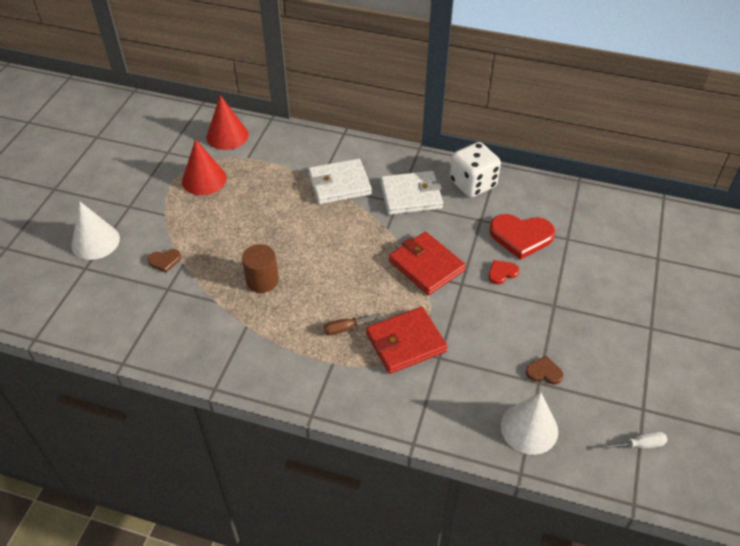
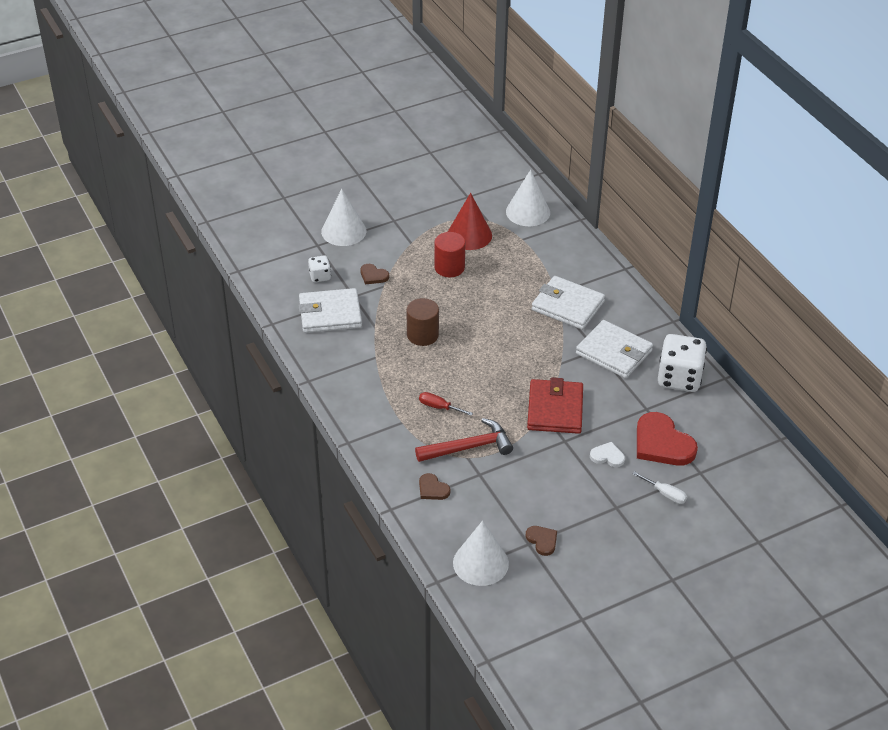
camera: 45 degrees right, 5 degrees down
(118, 292) = (320, 276): none -> white dice
(165, 318) = (330, 314): none -> white wallet
(219, 214) = (449, 267): none -> red cylinder
(227, 136) = (528, 212): red cone -> white cone
(345, 328) = (439, 407): brown screwdriver -> red screwdriver
(405, 342) = (469, 447): red wallet -> red hammer
(422, 399) = (432, 489): none -> brown heart
(502, 273) = (607, 456): red heart -> white heart
(640, 445) = (545, 636): white screwdriver -> white screwdriver (665, 494)

